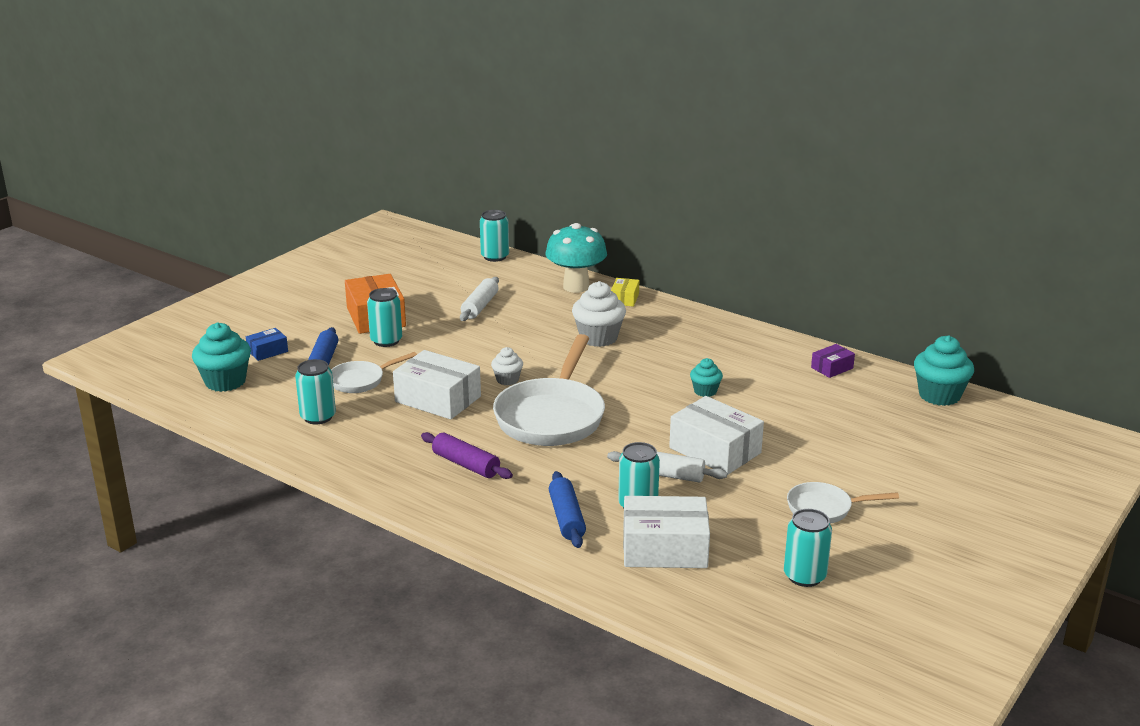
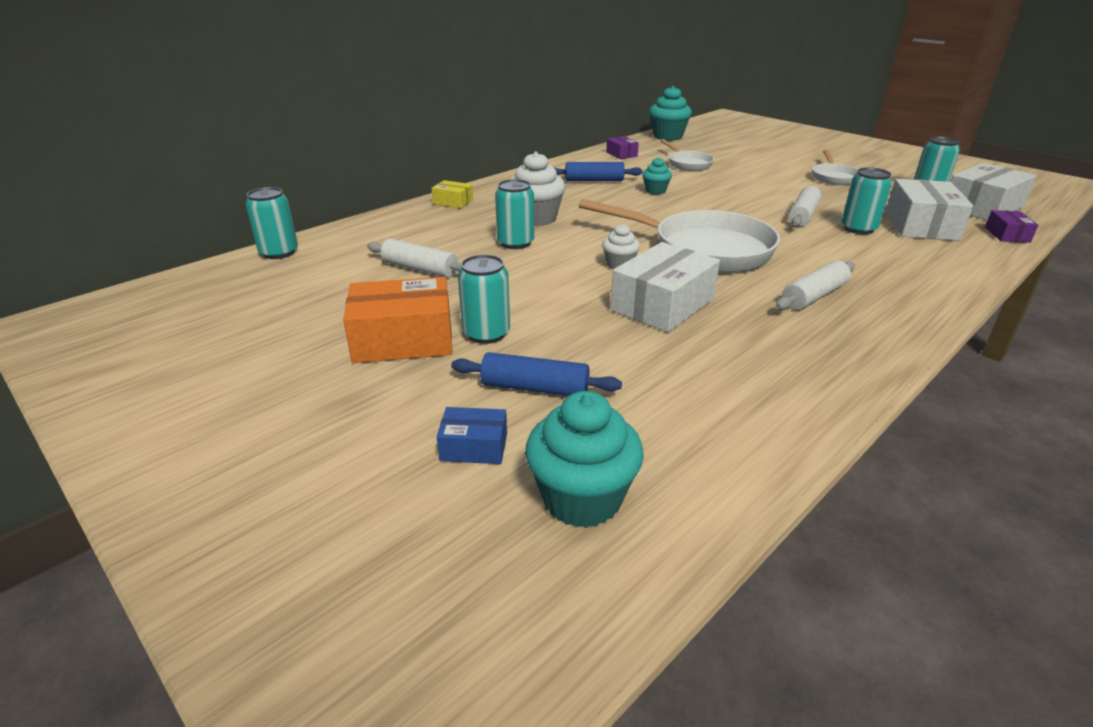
camera: 80 degrees left, 5 degrees up
(267, 351) = (474, 447): blue box -> blue box turned 60 degrees counterclockwise
(318, 417) = (712, 394): turquoise can -> turquoise can (515, 243)
(361, 381) = (604, 356): white pan -> white pan (687, 164)
(466, 464) = (814, 296): purple rolling pin -> white rolling pin
(567, 518) = (895, 256): blue rolling pin -> blue rolling pin (594, 180)
(576, 287) = (406, 219): turquoise mushroom -> none
(657, 606) = (1007, 235): none -> purple box
(715, 450) = (757, 197): white box -> white box (982, 207)

